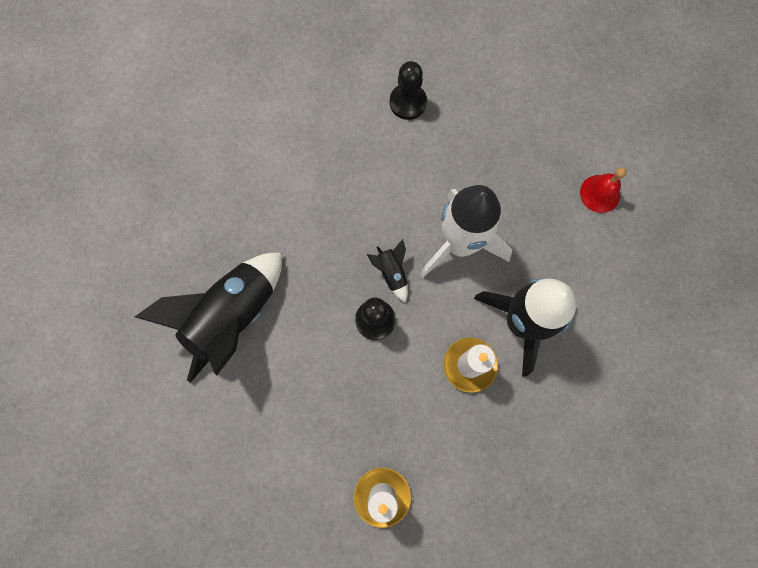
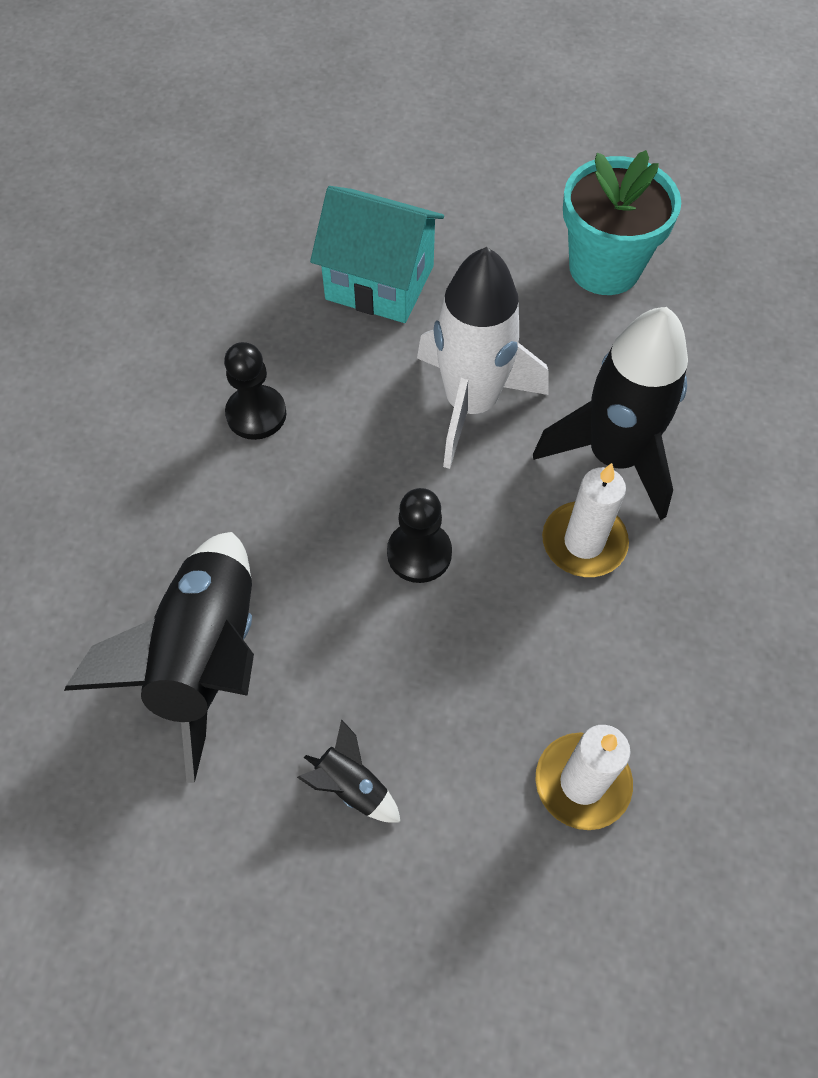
camera: 30 degrees left, 15 degrees down
(392, 273) = (404, 483): black rocket -> black rocket (352, 785)
(408, 102) = (295, 278): black pawn -> black pawn (256, 414)
(455, 132) = (379, 282): none -> turquoise house
(600, 193) = (604, 268): red bell -> turquoise flower pot

